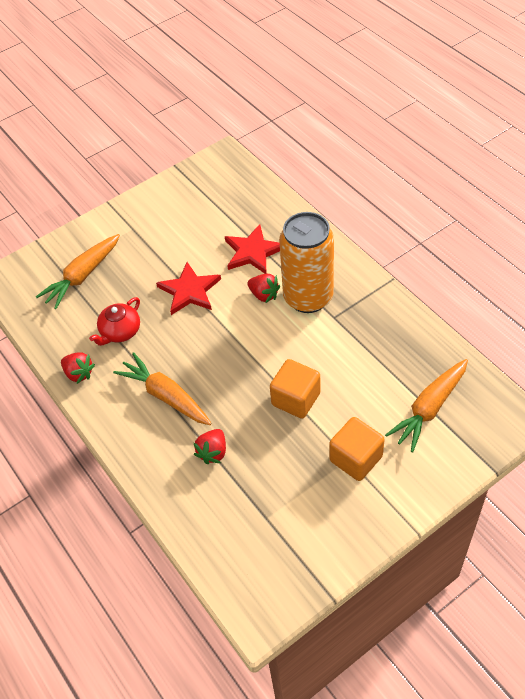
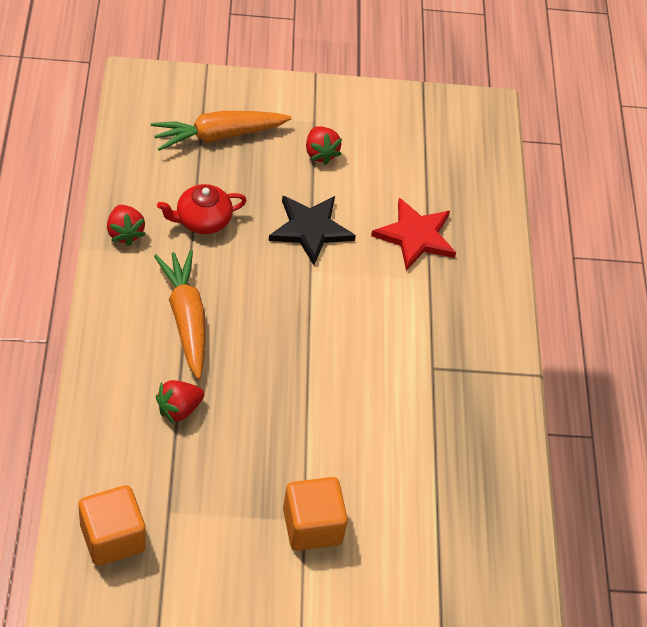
camera: 25 degrees right, 0 degrees up
(189, 291) = (310, 229): red star -> black star
(264, 295) = (382, 290): red strawberry -> red strawberry (320, 153)
(296, 399) = (310, 421): orange cube -> orange cube (112, 538)
(308, 297) = (426, 327): orange can -> none
(429, 408) = (438, 537): orange carrot -> none

